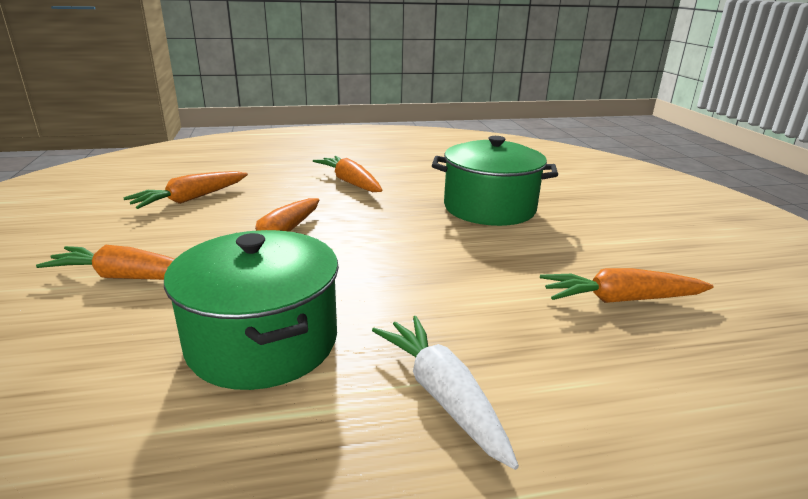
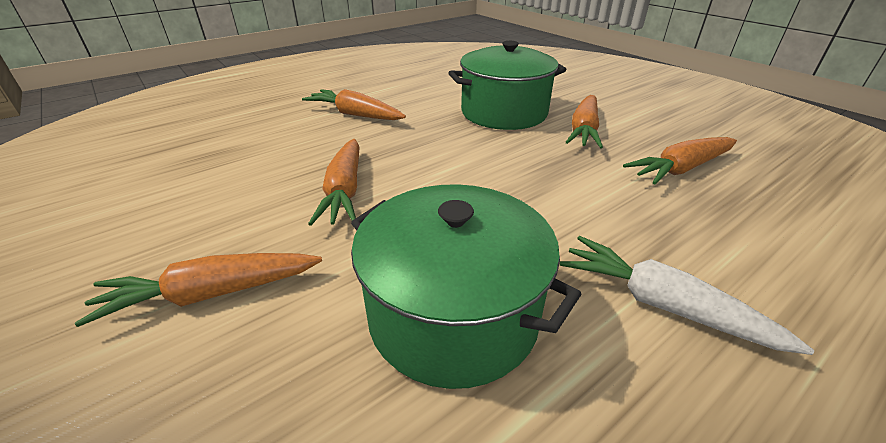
camera: 25 degrees left, 10 degrees up
(190, 199) = (194, 173): orange carrot -> orange carrot (584, 130)

